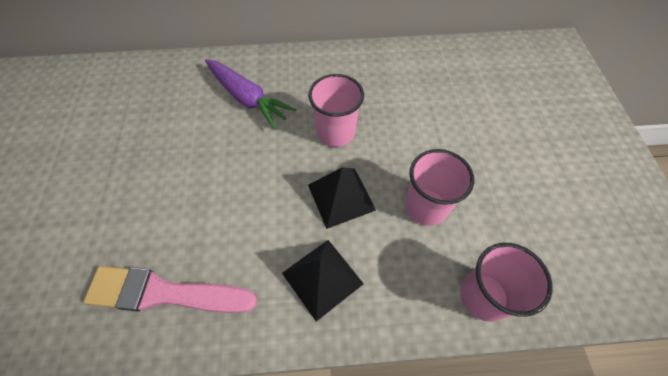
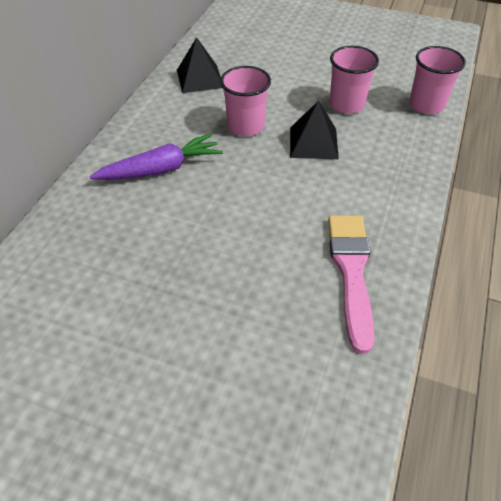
camera: 65 degrees left, 10 degrees down
(165, 293) = (351, 272): pink brush -> pink brush turned 150 degrees clockwise
(322, 278) = (380, 173): black pyramid -> black pyramid (200, 78)

